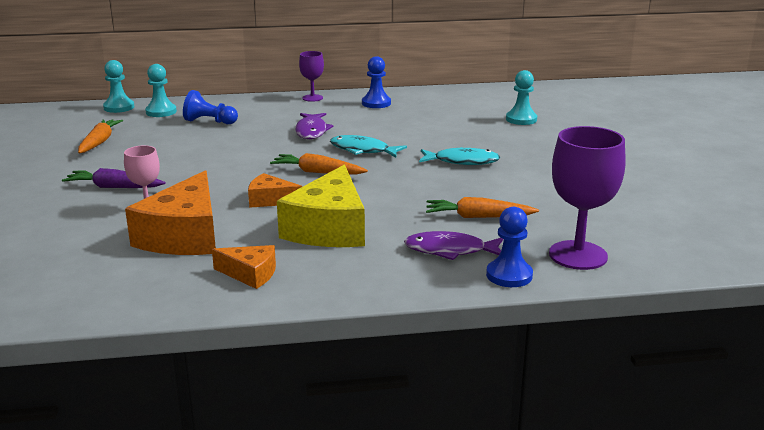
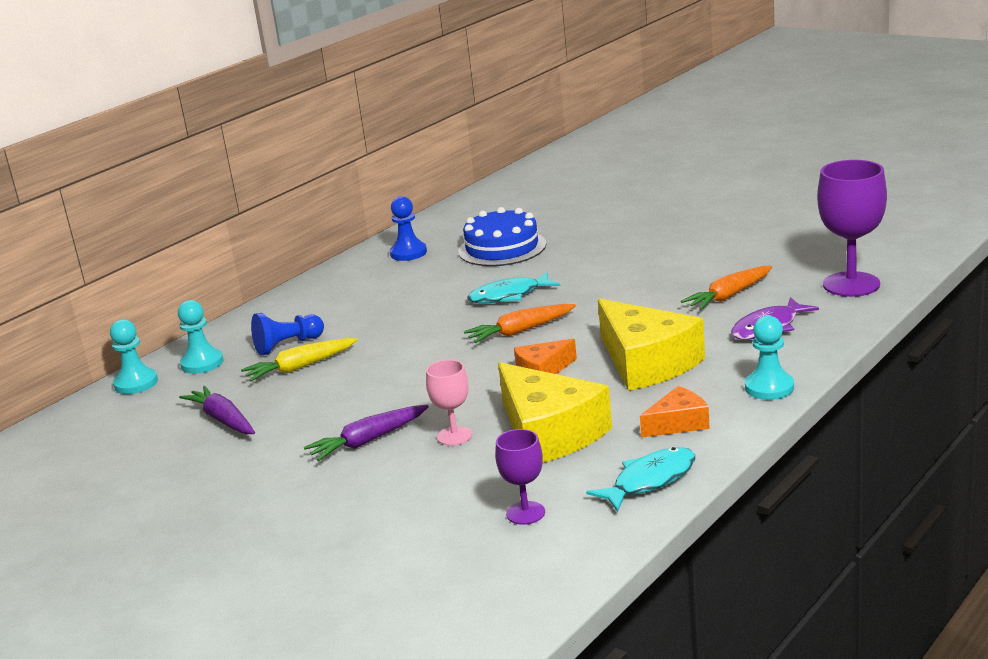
camera: 40 degrees left, 0 degrees up
(99, 142) = (223, 420): orange carrot -> purple carrot
(184, 235) = (549, 433): orange cheese -> yellow cheese
(186, 135) = (300, 367): none -> yellow carrot
(311, 131) = (417, 304): purple fish -> none
(312, 98) = (331, 277): purple goblet -> purple goblet (525, 513)
(427, 123) = (502, 248): none -> blue cake
(462, 161) = (613, 264): turquoise fish -> turquoise fish (650, 481)
(509, 275) = (843, 320): blue pawn -> none
(521, 119) = (572, 209): turquoise pawn -> turquoise pawn (769, 387)

